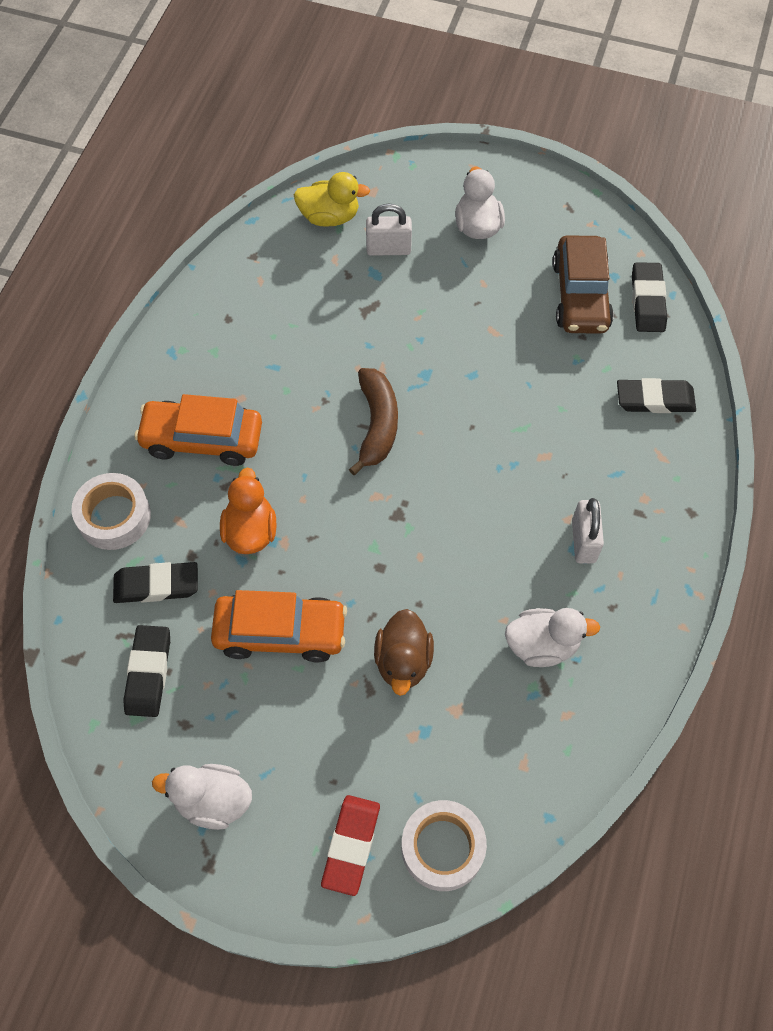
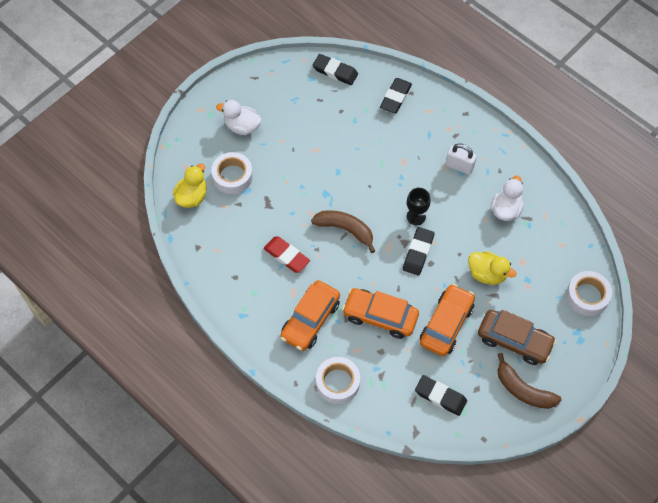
camera: 65 degrees left, 0 degrees up
(156, 585) = (391, 375): black eraser -> black eraser (418, 252)
(212, 801) = (523, 390): white duck -> brown banana
(250, 531) = (380, 316): orange duck -> orange car
(351, 845) = (570, 335): red eraser -> red eraser (286, 256)
(388, 249) = (232, 176): white padlock -> white tape
(403, 661) = (487, 274): brown duck -> yellow duck
(453, 513) = (416, 216): none -> black goblet
(580, 295) = (315, 99): brown car -> brown car (514, 341)

